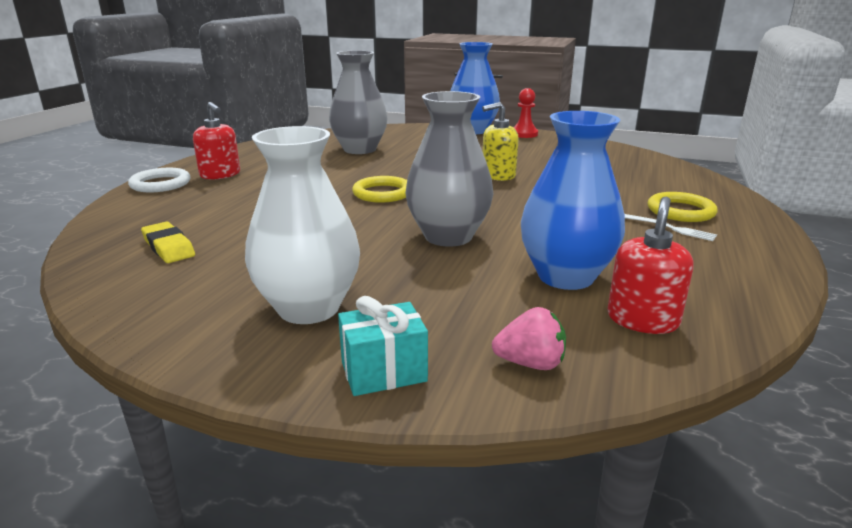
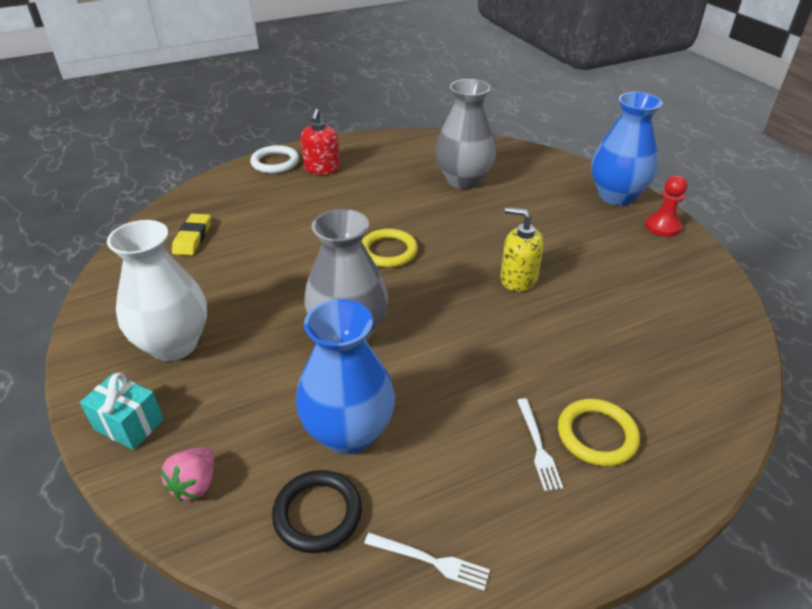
camera: 45 degrees right, 15 degrees up
(530, 363) = (195, 484): pink strawberry -> pink strawberry turned 60 degrees clockwise
(642, 320) = (318, 513): red soap dispenser -> black ring
(741, 297) = (430, 561): none -> white fork

